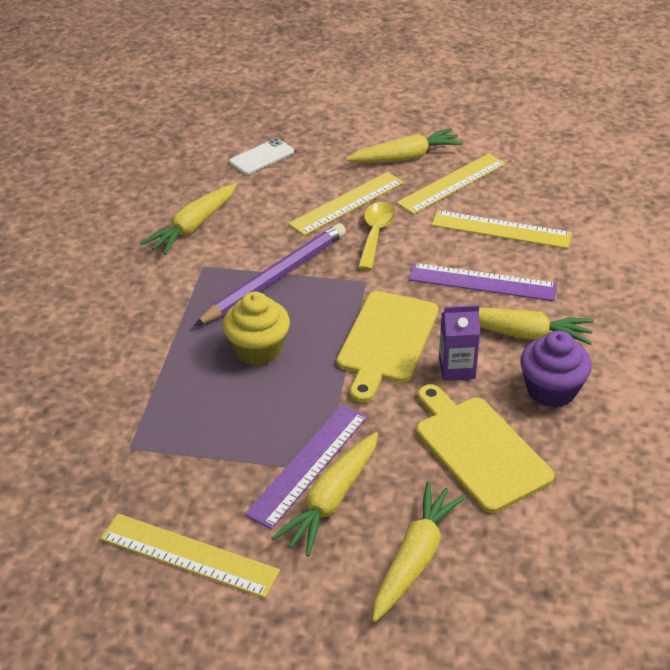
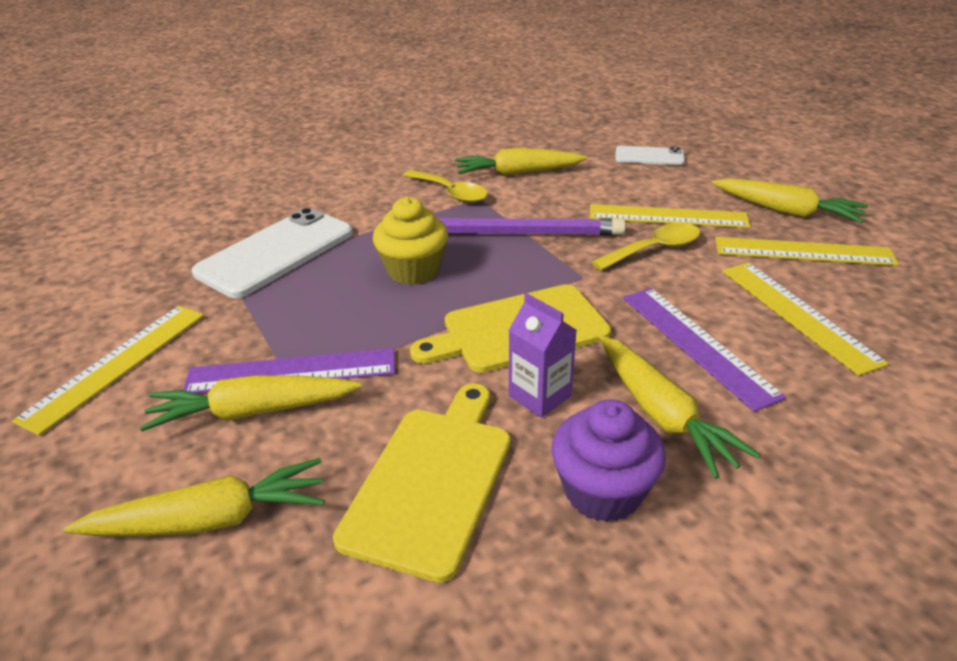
camera: 50 degrees right, 5 degrees down
(135, 408) = (276, 253): none -> white phone
(174, 275) = (451, 193): none -> yellow spoon
(189, 555) = (117, 364): yellow ruler -> yellow ruler turned 45 degrees clockwise

